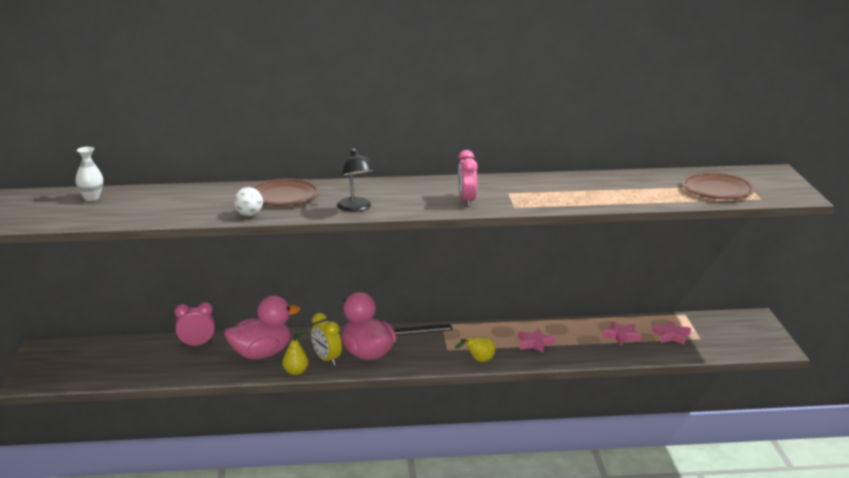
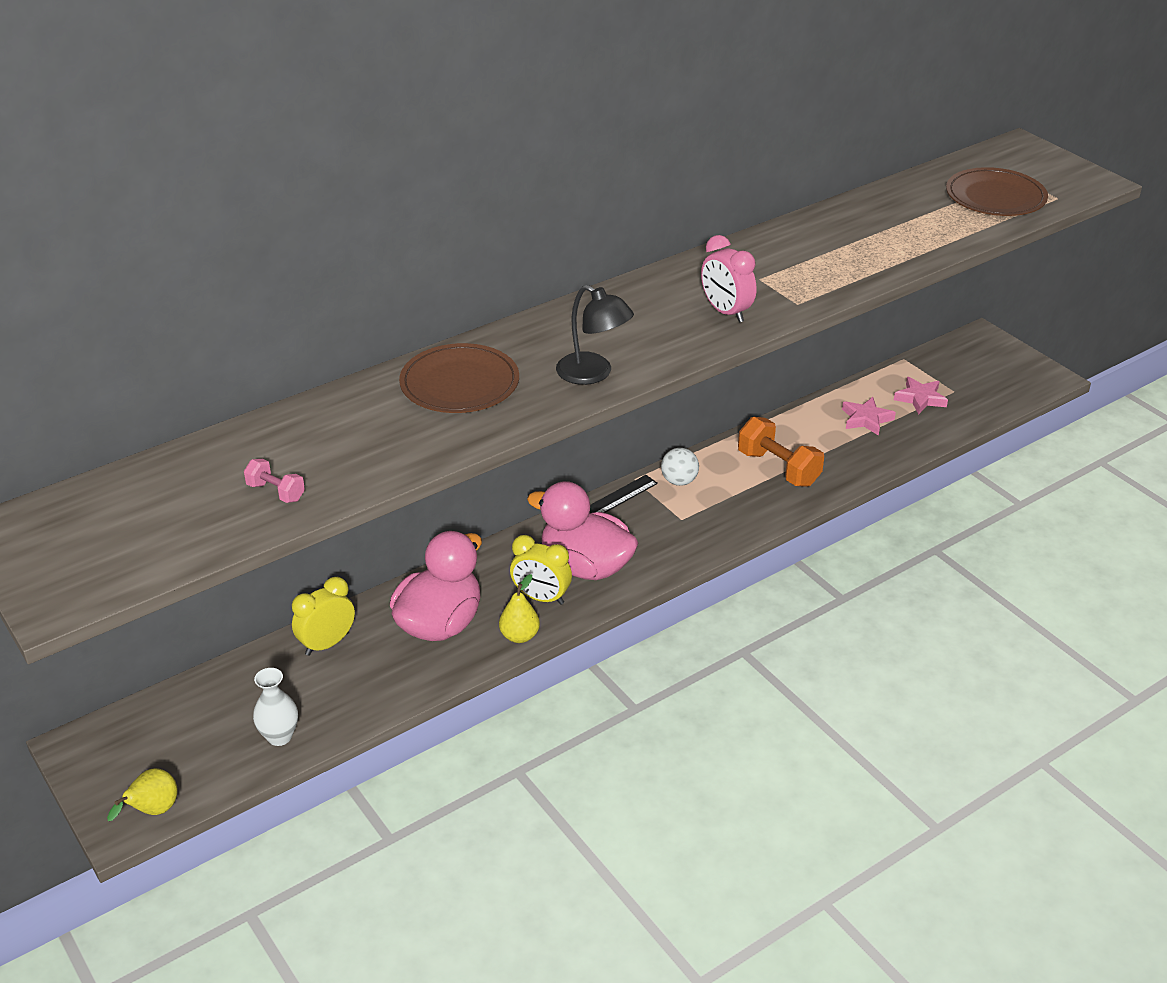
camera: 30 degrees left, 15 degrees up
(91, 198) = (150, 488): white vase -> white vase (279, 736)
(141, 212) = (276, 492): none -> pink dumbbell
(196, 345) = (327, 644): pink clock -> yellow clock
(249, 215) = (453, 439): white ball -> white ball (679, 481)
(479, 361) = (738, 523): yellow pear -> yellow pear (153, 811)
(535, 343) = (778, 468): pink star -> orange dumbbell

